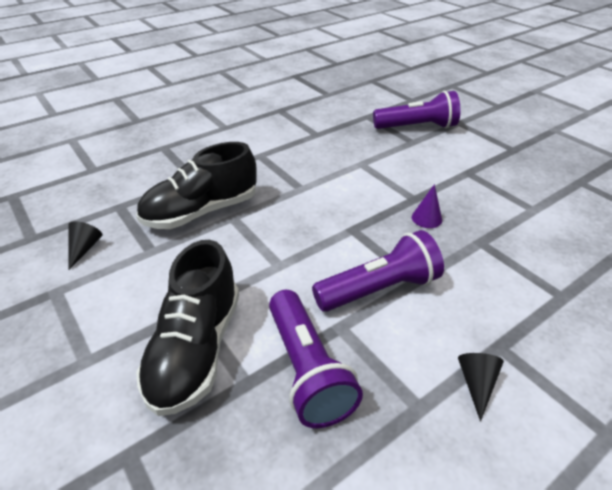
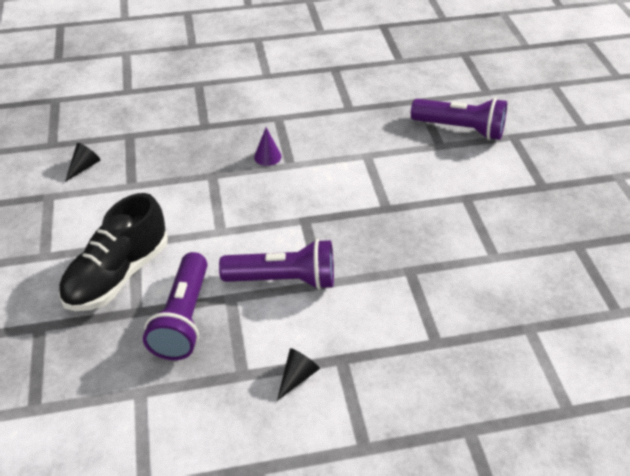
camera: 25 degrees right, 5 degrees up
(201, 212) = (190, 162): black shoe -> none
(426, 218) = (380, 231): purple cone -> purple cone (267, 156)

